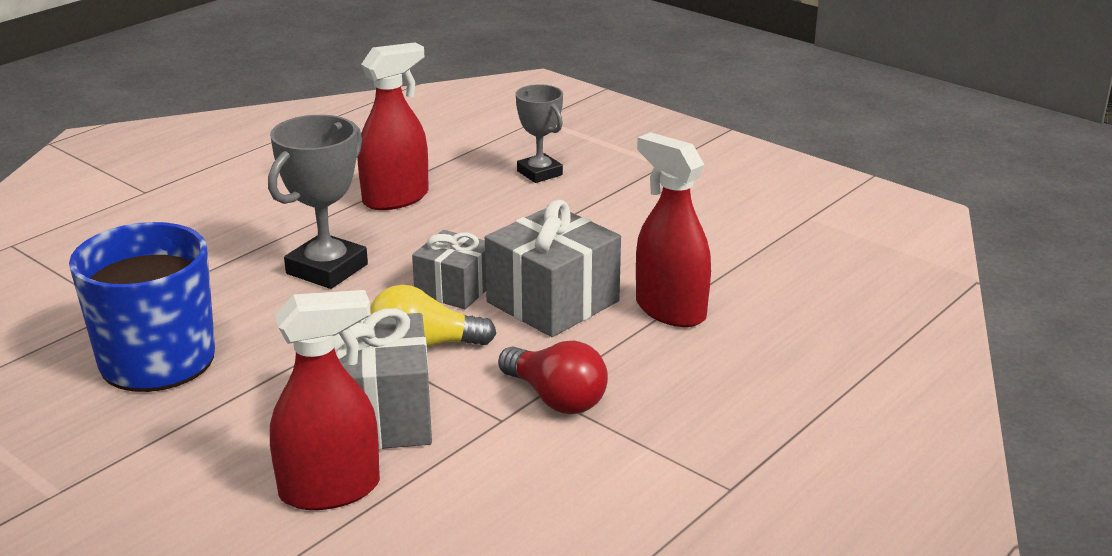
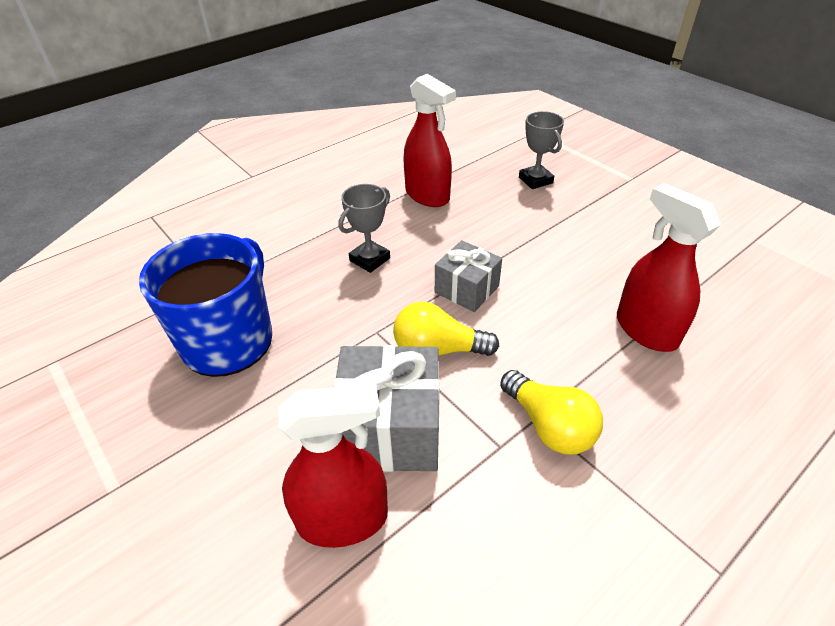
camera: 10 degrees right, 15 degrees up
(327, 269) = (370, 259): grey trophy -> grey trophy, size x0.65
(396, 198) = (427, 195): red spray bottle -> red spray bottle turned 75 degrees clockwise
(553, 302) = (546, 311): grey gift -> none
(556, 398) = (549, 426): red light bulb -> yellow light bulb

